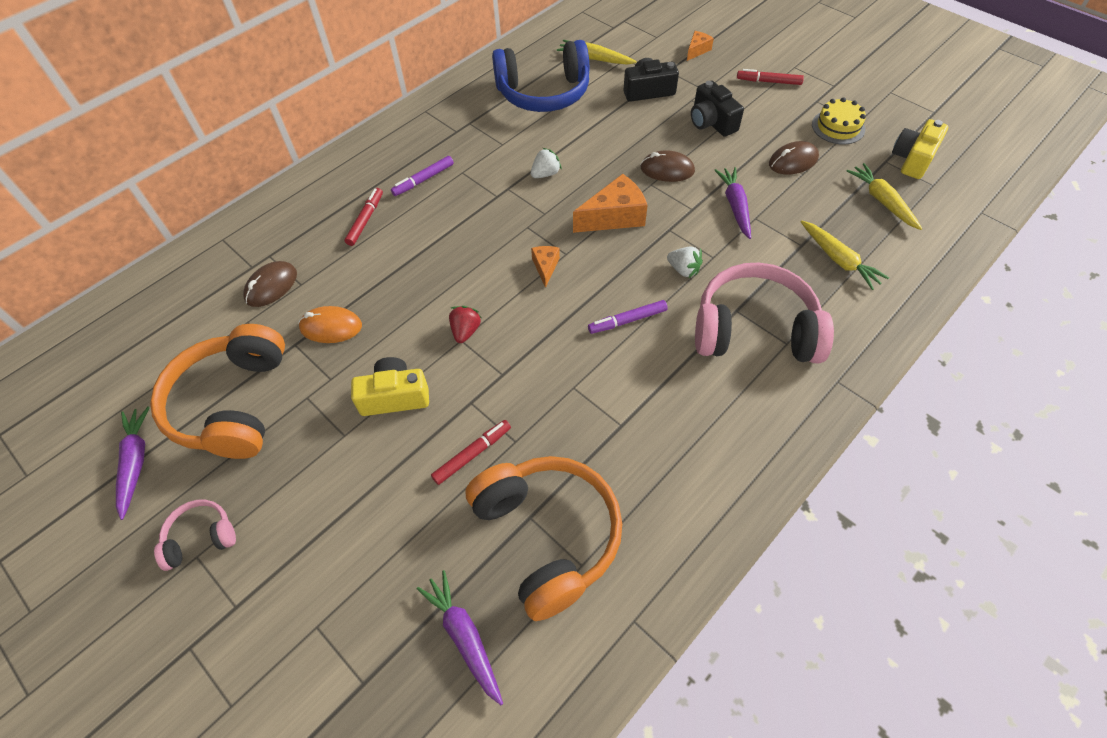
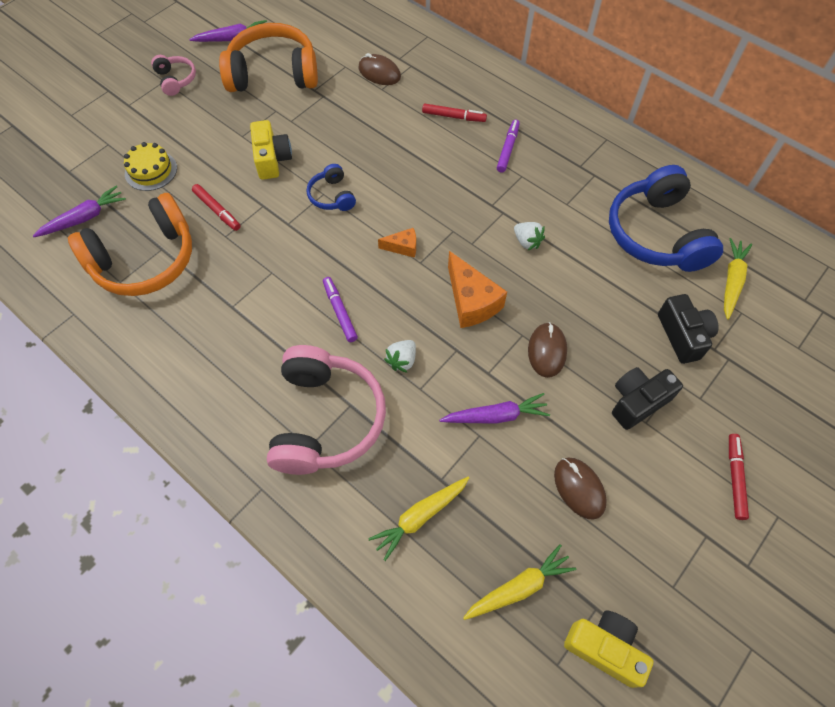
camera: 85 degrees right, 5 degrees up
(331, 327) = (338, 113): orange mouse -> none
(423, 180) = (508, 149): purple marker -> purple marker turned 60 degrees clockwise
(465, 331) = (332, 196): red strawberry -> blue headphones
(697, 50) = (781, 394): orange cheese -> none
(838, 127) = (656, 556): yellow cake -> yellow cake (151, 171)

